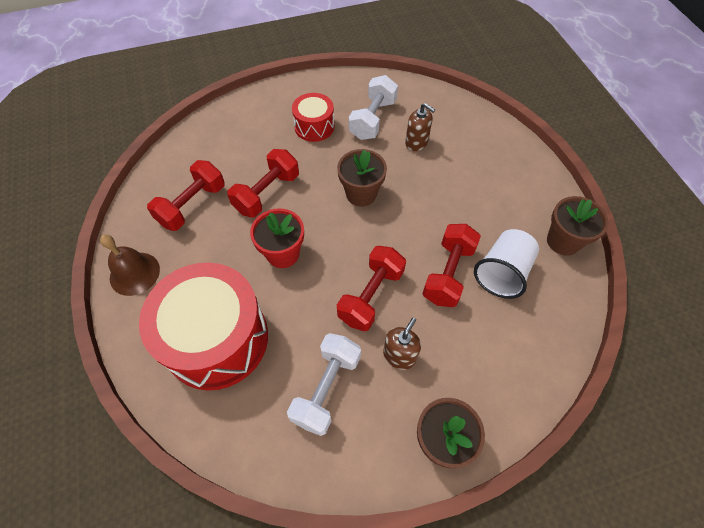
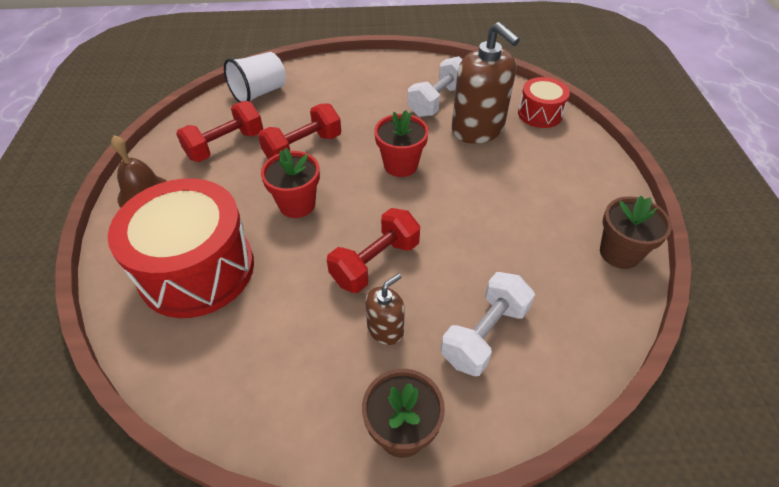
camera: 15 degrees right, 10 degrees down
(314, 126) = (374, 98): red drum -> red drum (540, 114)
(326, 388) = (291, 344): white dumbbell -> white dumbbell (484, 334)
(361, 194) = (400, 165): brown flower pot -> red flower pot
(416, 143) = (478, 129): brown soap dispenser -> brown soap dispenser, size x1.97
(448, 273) = (470, 258): red dumbbell -> none
(502, 273) = (535, 271): white cup -> white cup (259, 93)

